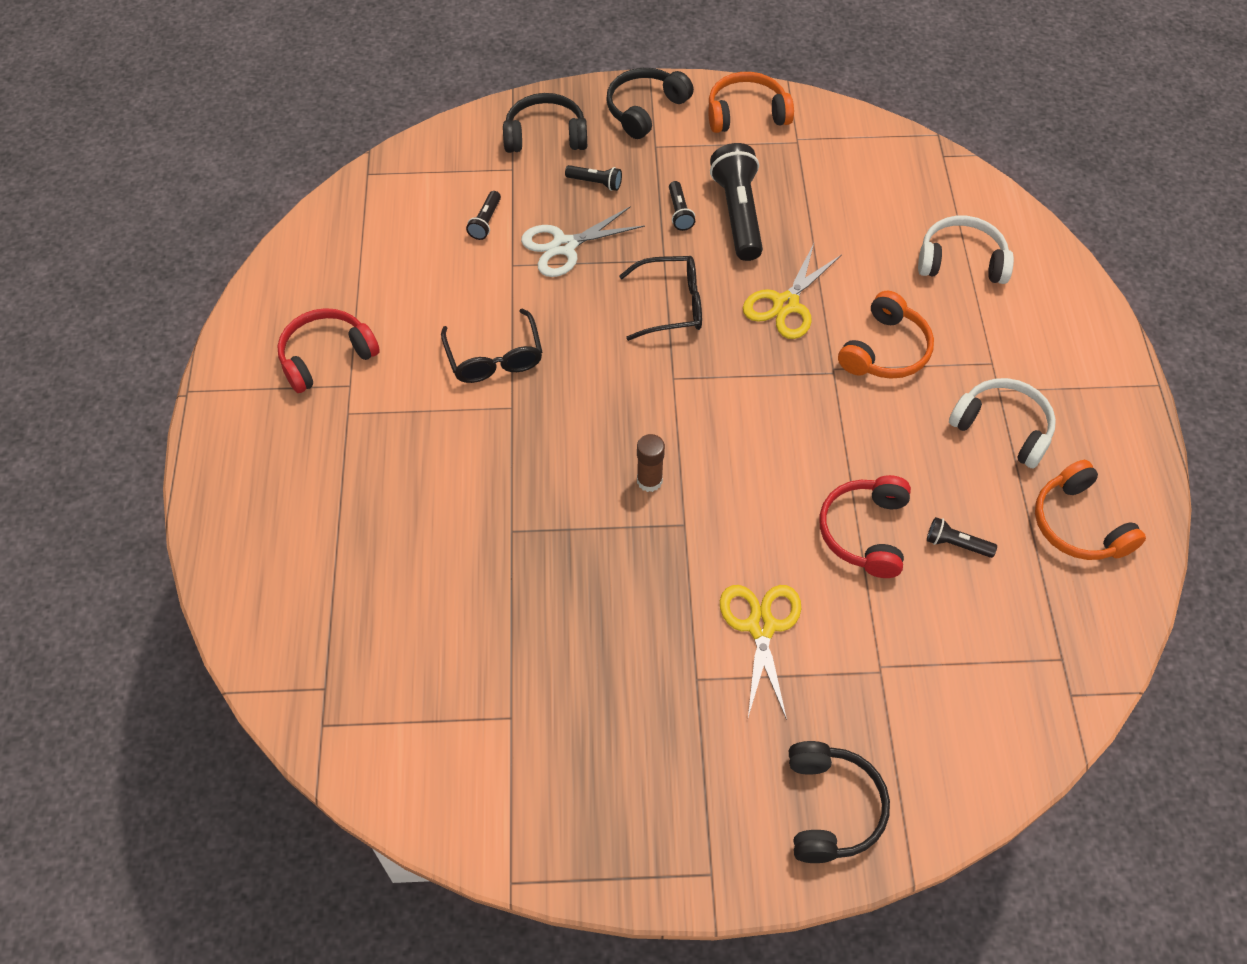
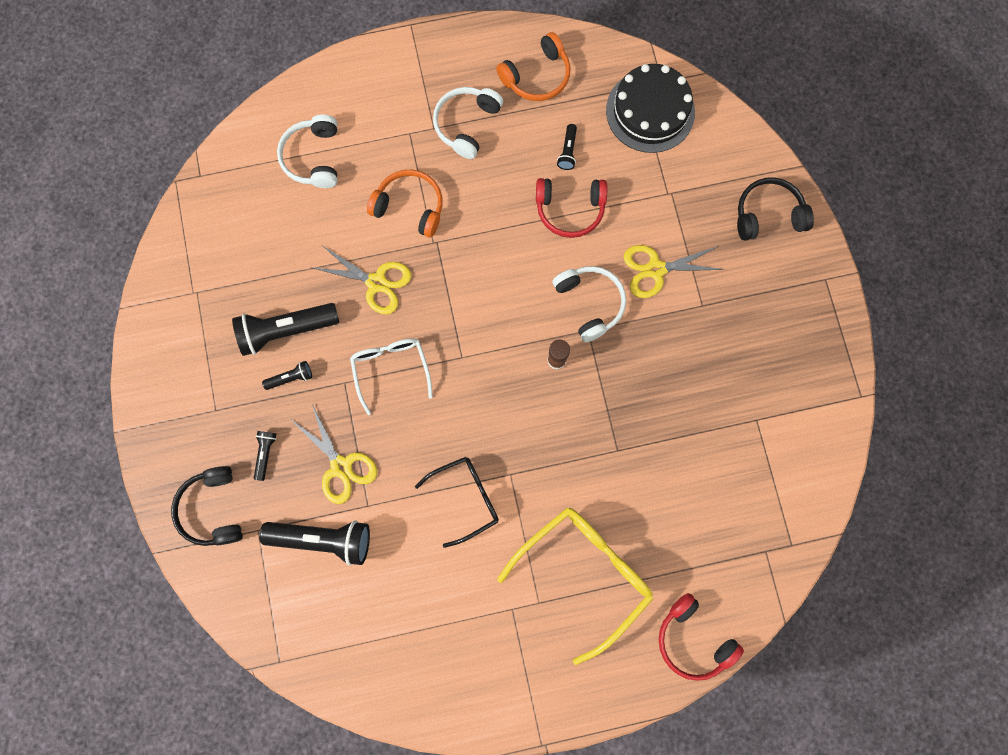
camera: 100 degrees left, 20 degrees up
(326, 356) = (487, 637): red headphones -> red headphones (693, 639)
(366, 466) = (584, 573): none -> yellow glasses
(485, 222) = (323, 539): black flashlight -> black flashlight, size x2.11
(564, 246) = (341, 466): white scissors -> yellow scissors
(645, 109) = (170, 426): black headphones -> none
(671, 305) = (391, 369): black glasses -> white glasses
(722, 533) = (590, 303): none -> white headphones
(746, 113) = (166, 338): orange headphones -> none
(1019, 667) = (650, 111): none -> black cake

